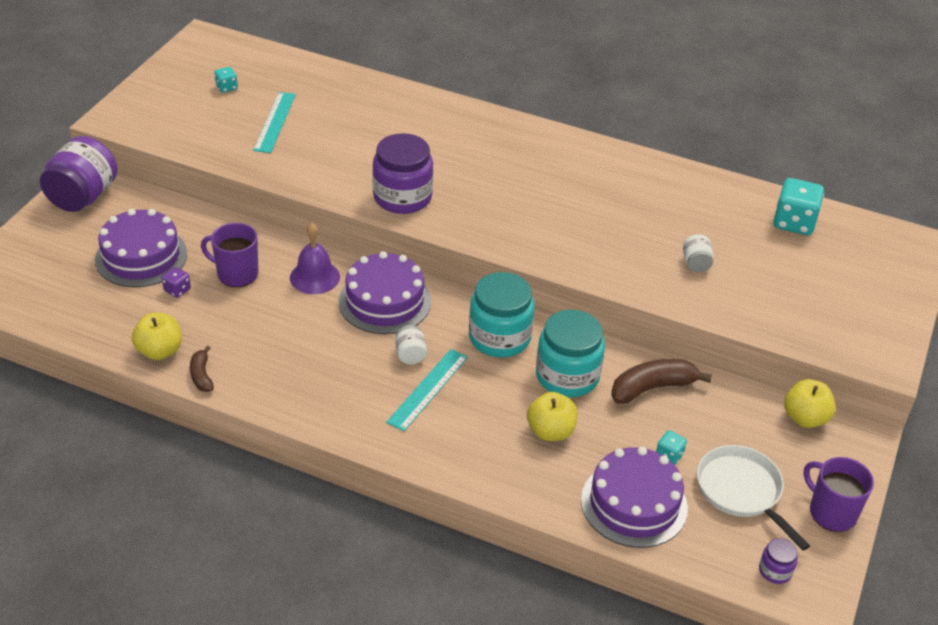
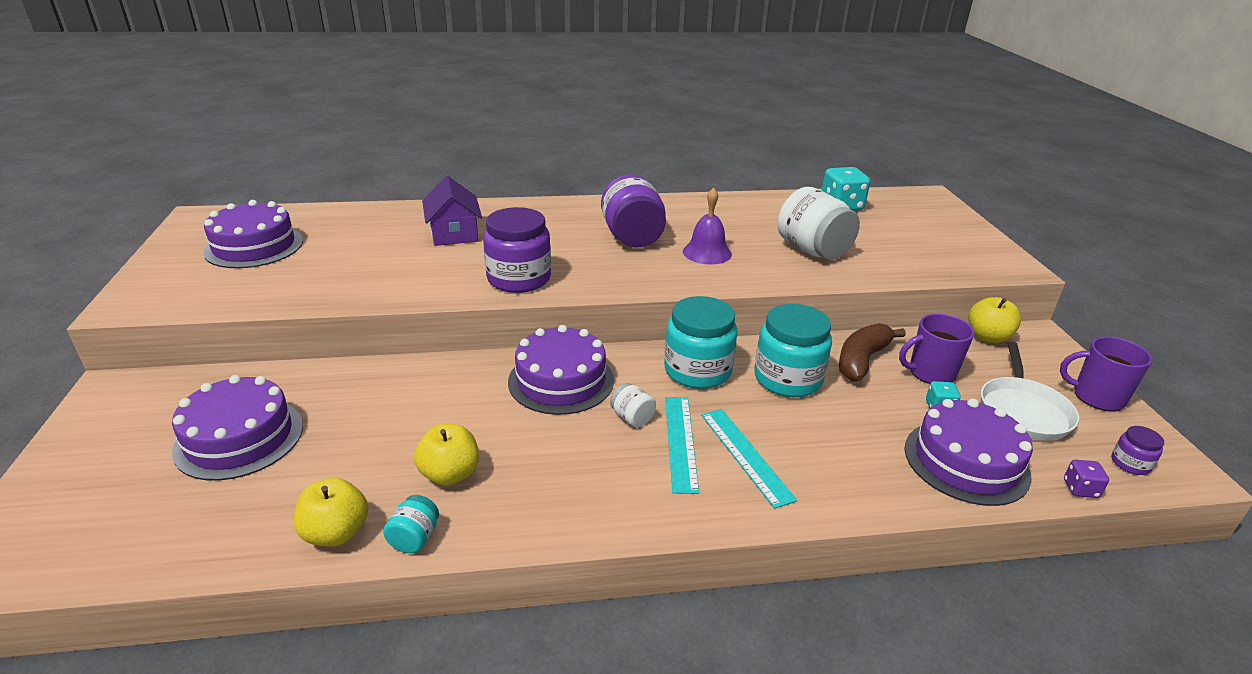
camera: 30 degrees left, 10 degrees down
(83, 196) = (118, 403): purple jar -> purple jar (632, 238)
(177, 290) = (313, 456): purple dice -> purple dice (1080, 489)
(202, 375) = (414, 538): brown banana -> turquoise jar
(226, 87) = (254, 246): turquoise dice -> purple cake
(236, 274) = (376, 413): purple mug -> purple mug (930, 373)
(274, 122) = (331, 259): turquoise ruler -> turquoise ruler (745, 455)
(314, 277) = (468, 385): purple bell -> purple bell (707, 252)
(389, 127) = (454, 233): none -> purple house
(550, 431) = (828, 431): yellow apple -> yellow apple (450, 474)
(696, 264) = (812, 250): white jar -> white jar, size x2.17
(741, 491) = (1023, 410): white pan -> white pan turned 105 degrees counterclockwise

